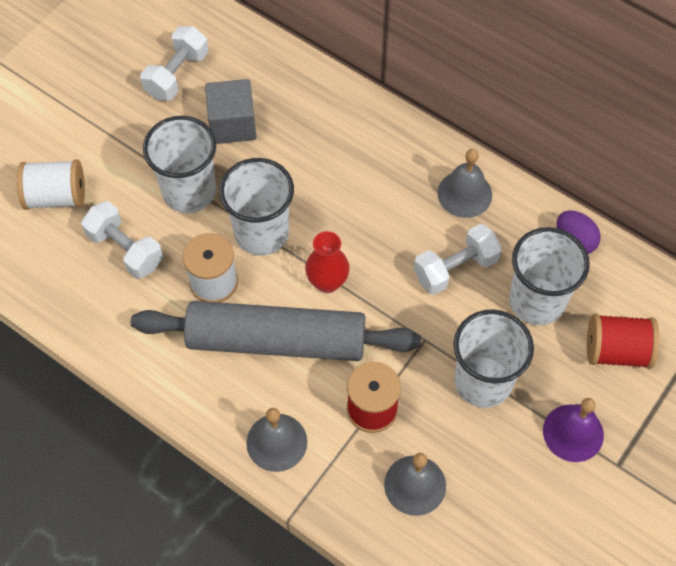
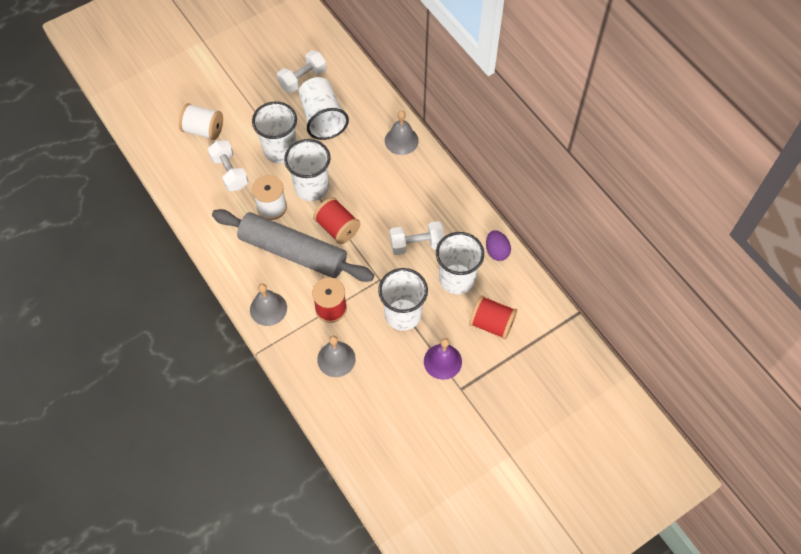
camera: 20 degrees right, 0 degrees up
(232, 124) = (322, 118): grey cube -> white cup
(327, 282) = (337, 228): red vase -> red spool
(464, 194) = (443, 202): grey bell -> grey bell (401, 140)

